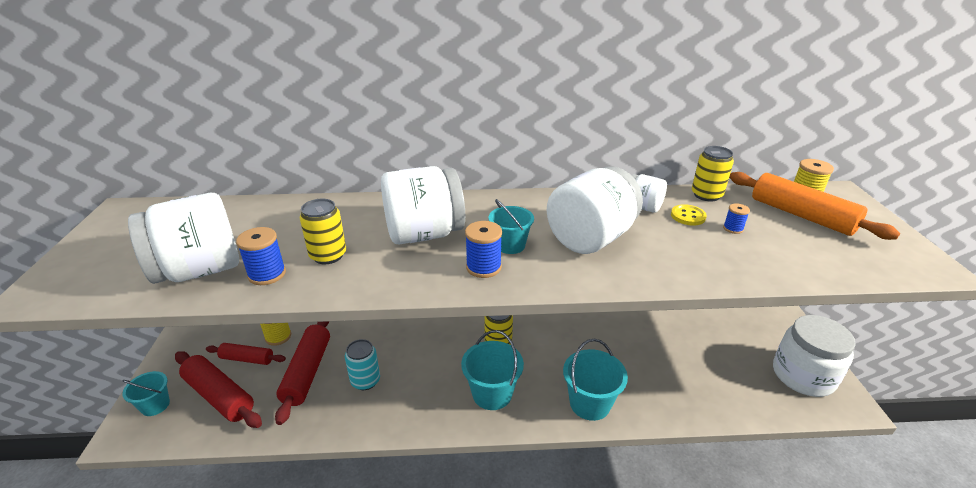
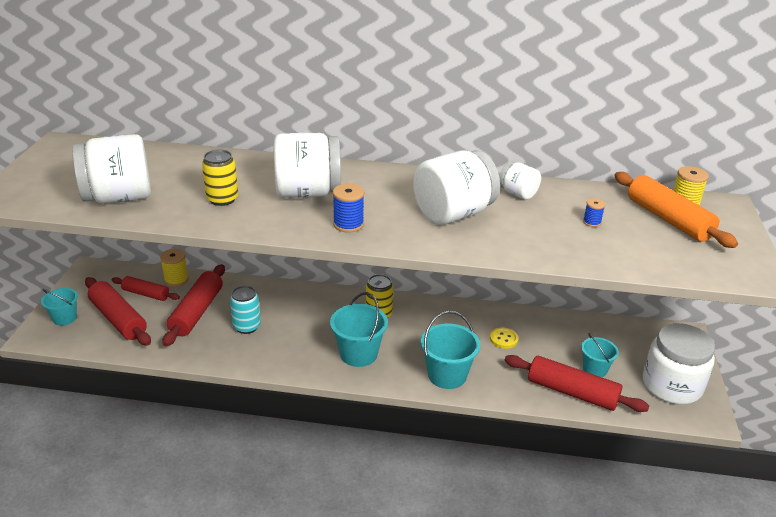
camera: 10 degrees right, 0 degrees up
(267, 274) = (170, 207): blue spool -> none
(510, 245) = (379, 210): turquoise bucket -> turquoise bucket (595, 369)
(688, 216) = (556, 207): yellow button -> yellow button (503, 339)
(706, 195) = (587, 191): yellow can -> none
(717, 401) = (572, 392): none -> red rolling pin

